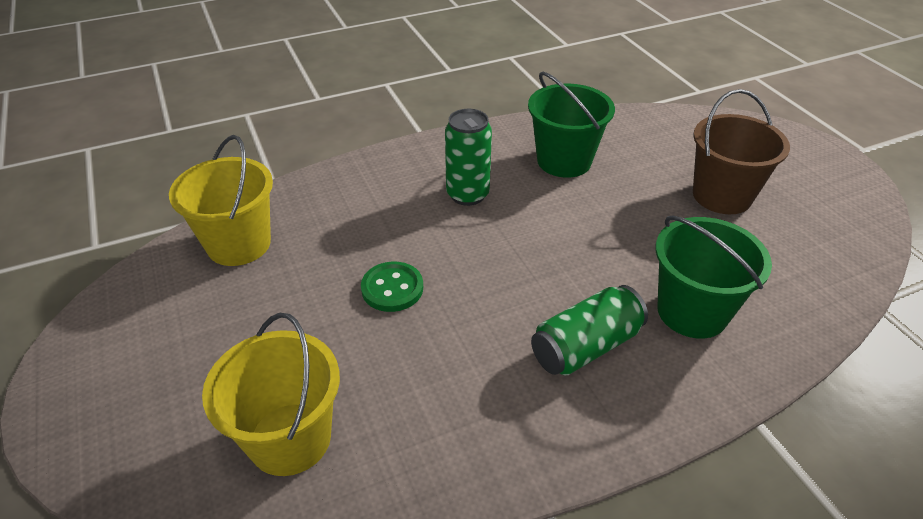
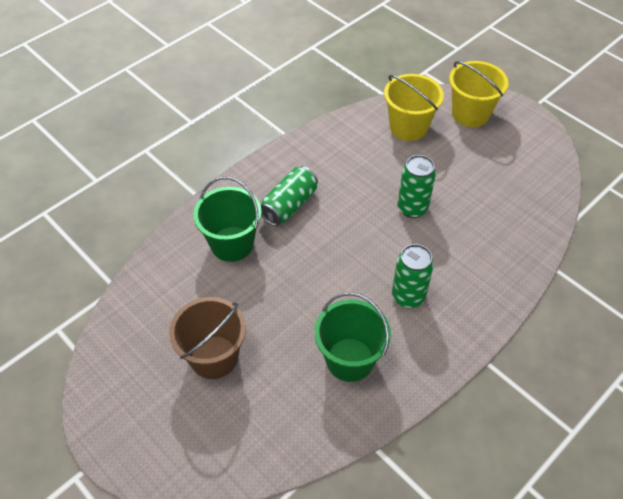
camera: 160 degrees right, 10 degrees up
(239, 244) = (525, 210): yellow bucket -> yellow bucket (470, 114)
(392, 288) = (412, 208): green button -> green can

